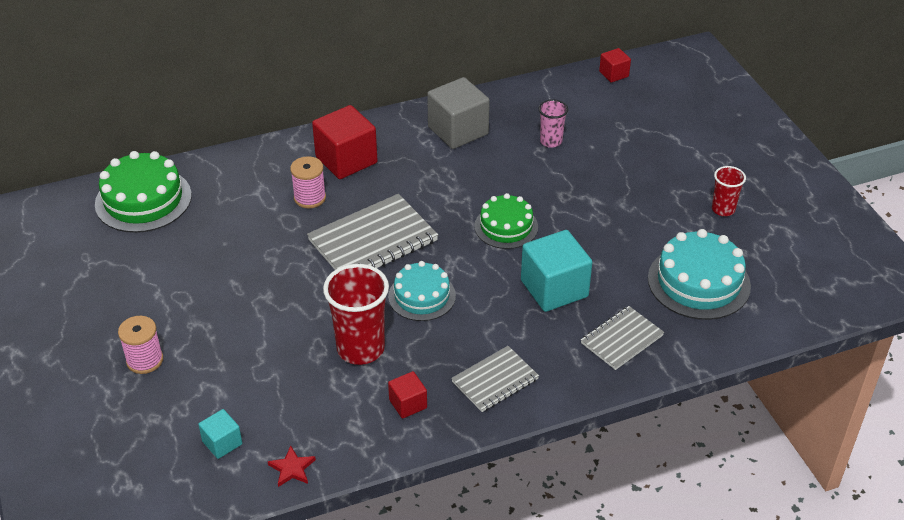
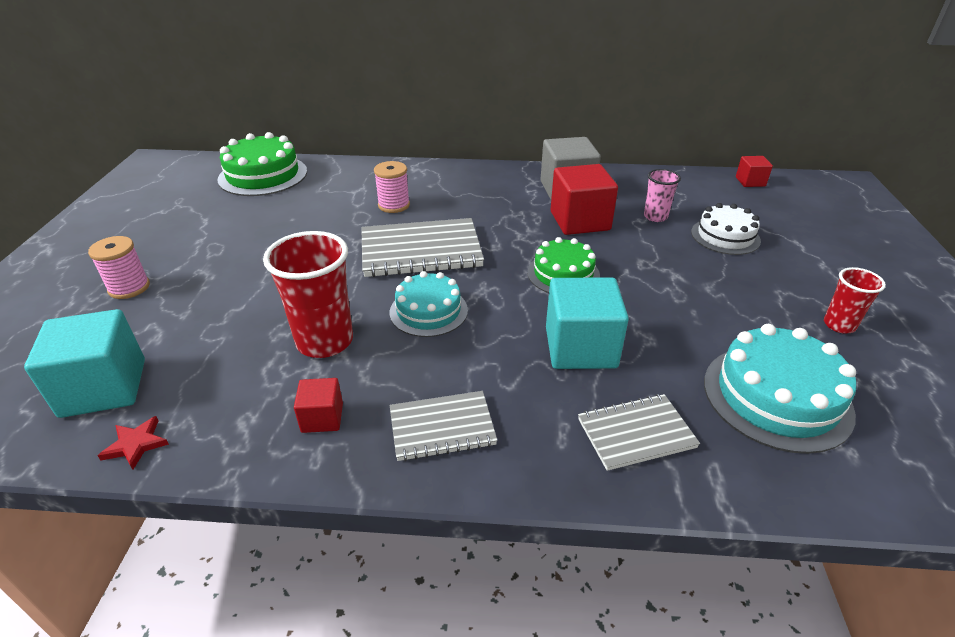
camera: 25 degrees right, 5 degrees down
(222, 443) = (104, 388): turquoise cube -> turquoise cube, size x1.93
(346, 160) = (449, 187): red cube -> red cube (580, 221)
(616, 147) = (725, 236): none -> white cake

